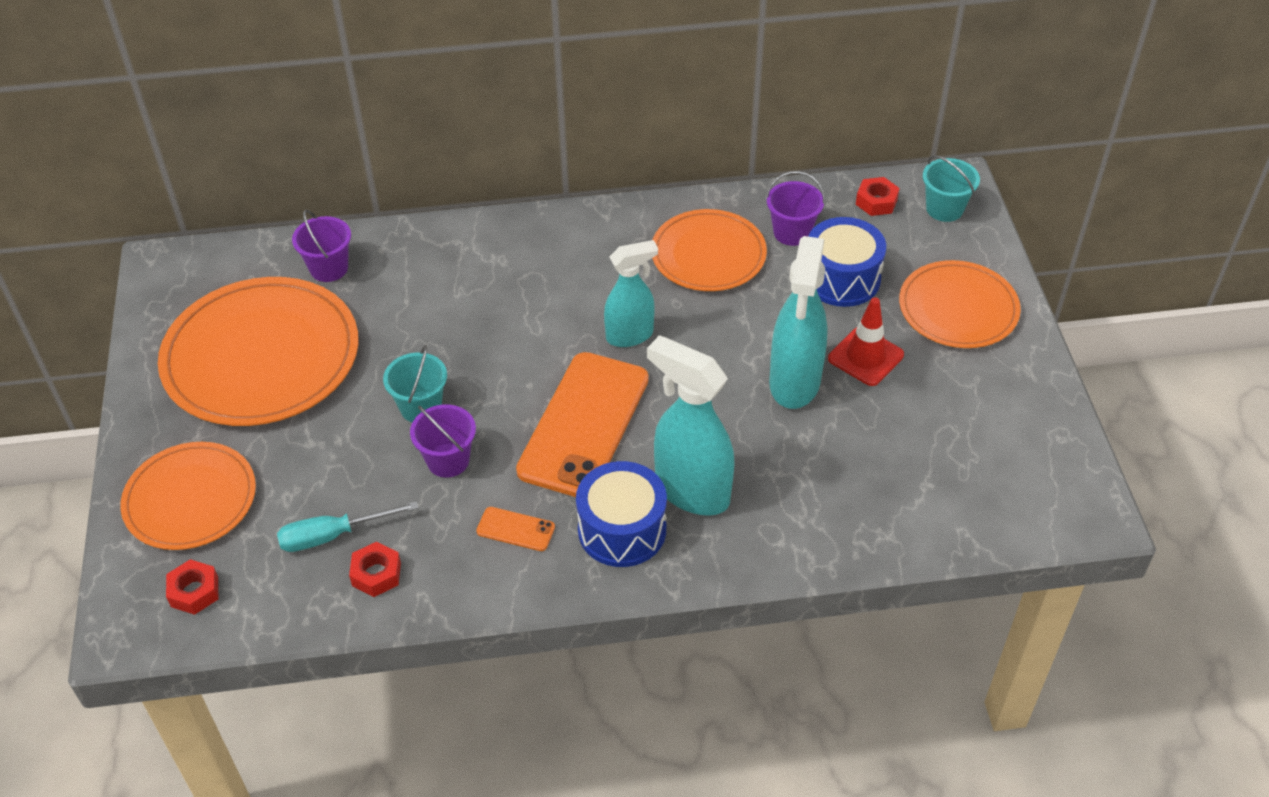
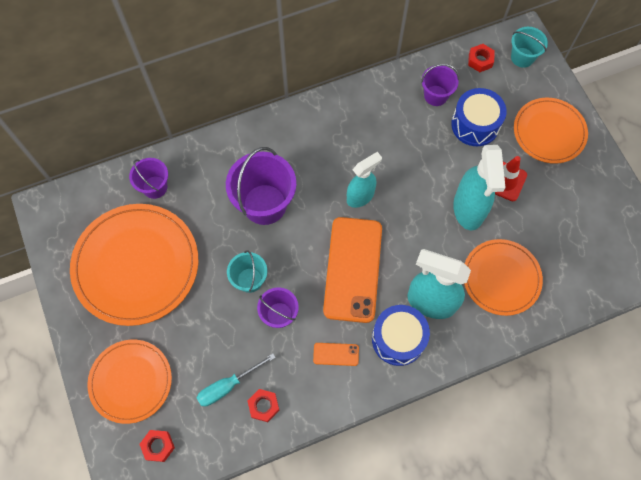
camera: 15 degrees left, 20 degrees up
(481, 318) = (264, 204): none -> purple bucket
(708, 254) = (389, 124): orange plate -> orange plate (501, 278)

